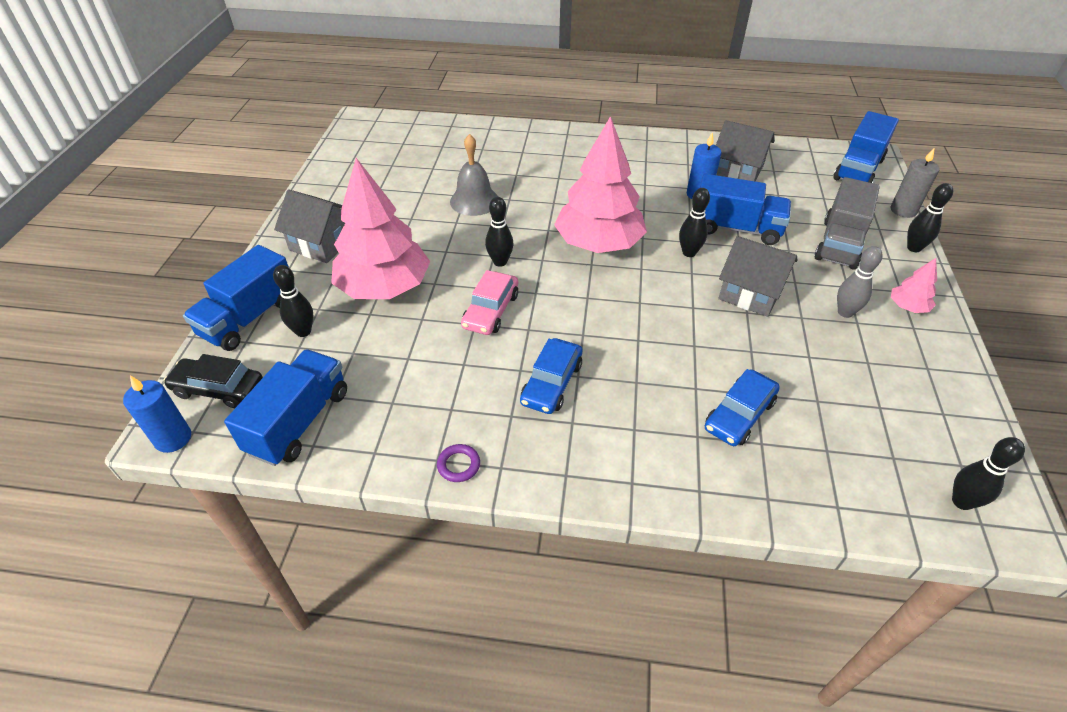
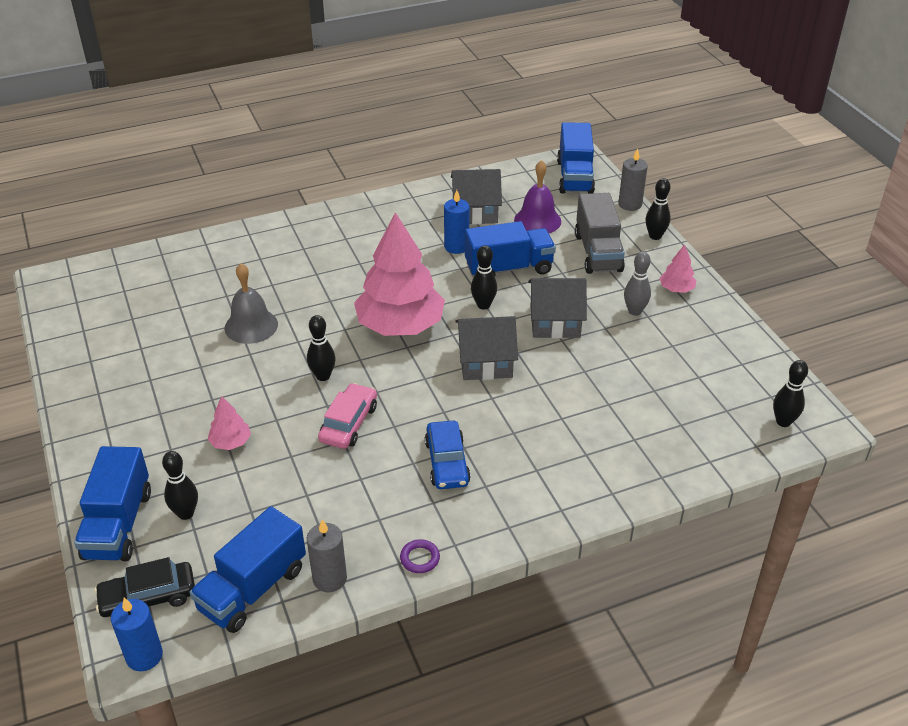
camera: 30 degrees left, 5 degrees down
(299, 422) = (253, 589): blue truck -> blue truck turned 135 degrees counterclockwise
(323, 243) = (129, 424): grey house -> grey house (485, 361)
(366, 444) = (329, 579): none -> grey candle
(384, 287) = (230, 442): pink tree -> pink tree, size x0.42
(491, 311) = (349, 423): pink car -> pink car turned 150 degrees counterclockwise
(739, 415) = (606, 425): blue car -> none
(794, 196) = (537, 220): none -> purple bell

